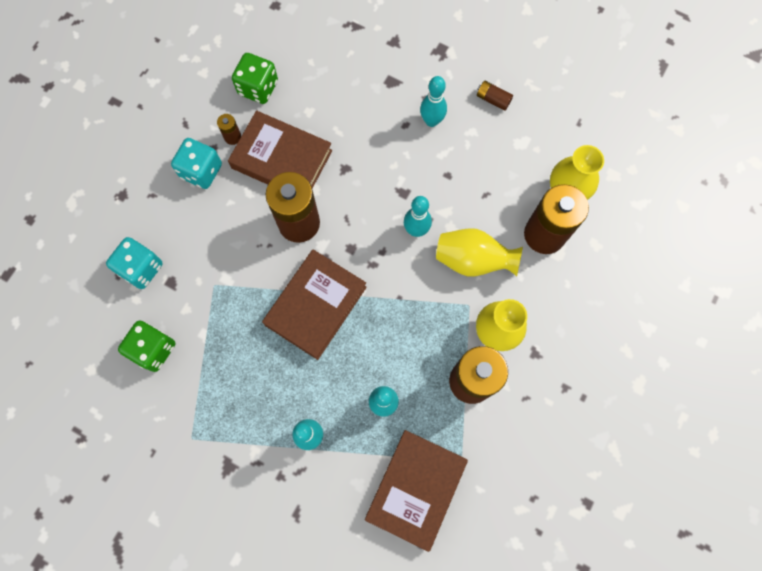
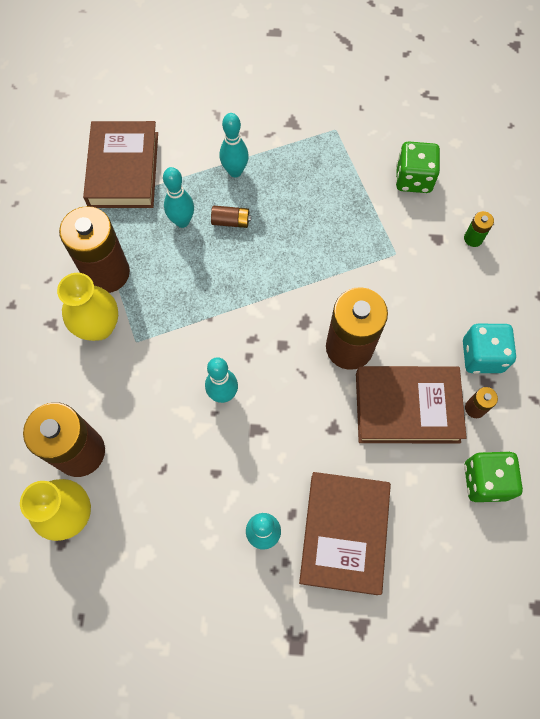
camera: 155 degrees right, 5 degrees down
(141, 268) = (473, 238): turquoise dice -> green battery
(315, 306) = (288, 276): brown book -> brown book (344, 533)
(473, 260) = (149, 388): yellow vase -> none
(493, 99) = (200, 600): brown battery -> brown battery (231, 221)

